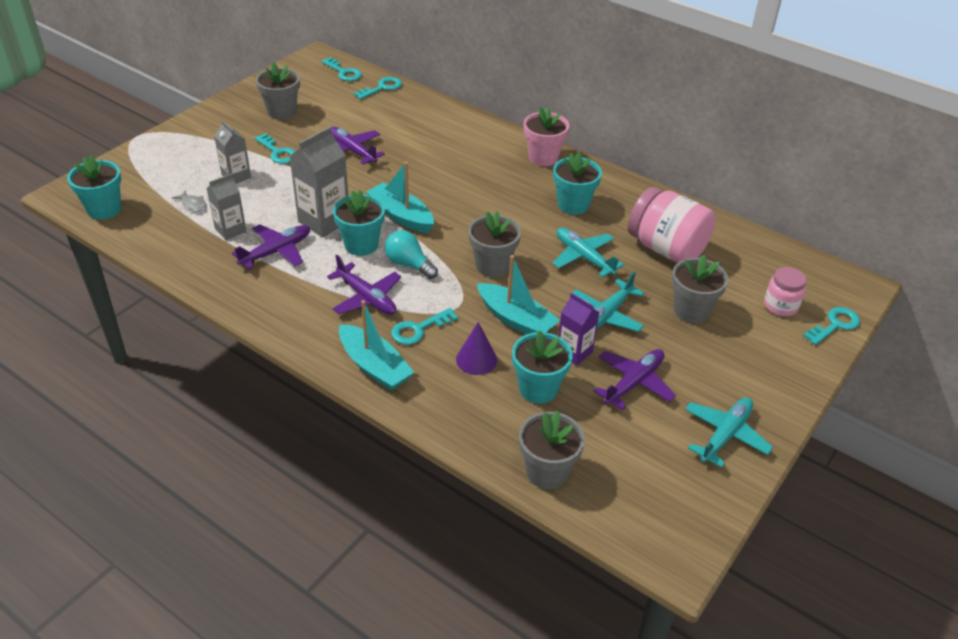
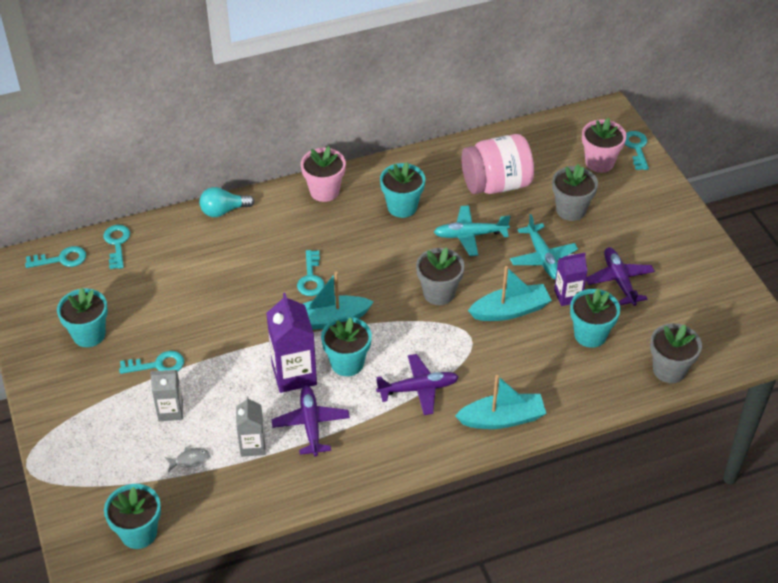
camera: 55 degrees left, 5 degrees up
(282, 112) = (89, 334): grey flower pot -> turquoise flower pot
(324, 221) = (294, 374): grey carton -> purple carton
(352, 151) = (203, 310): purple plane -> none
(409, 264) = (397, 344): turquoise light bulb -> turquoise light bulb (223, 211)
(419, 329) = (479, 373): turquoise key -> turquoise key (311, 278)
(476, 359) = (537, 354): purple cone -> none
(725, 435) = (695, 262): turquoise plane -> none
(780, 306) = (599, 162): pink jar -> pink flower pot

